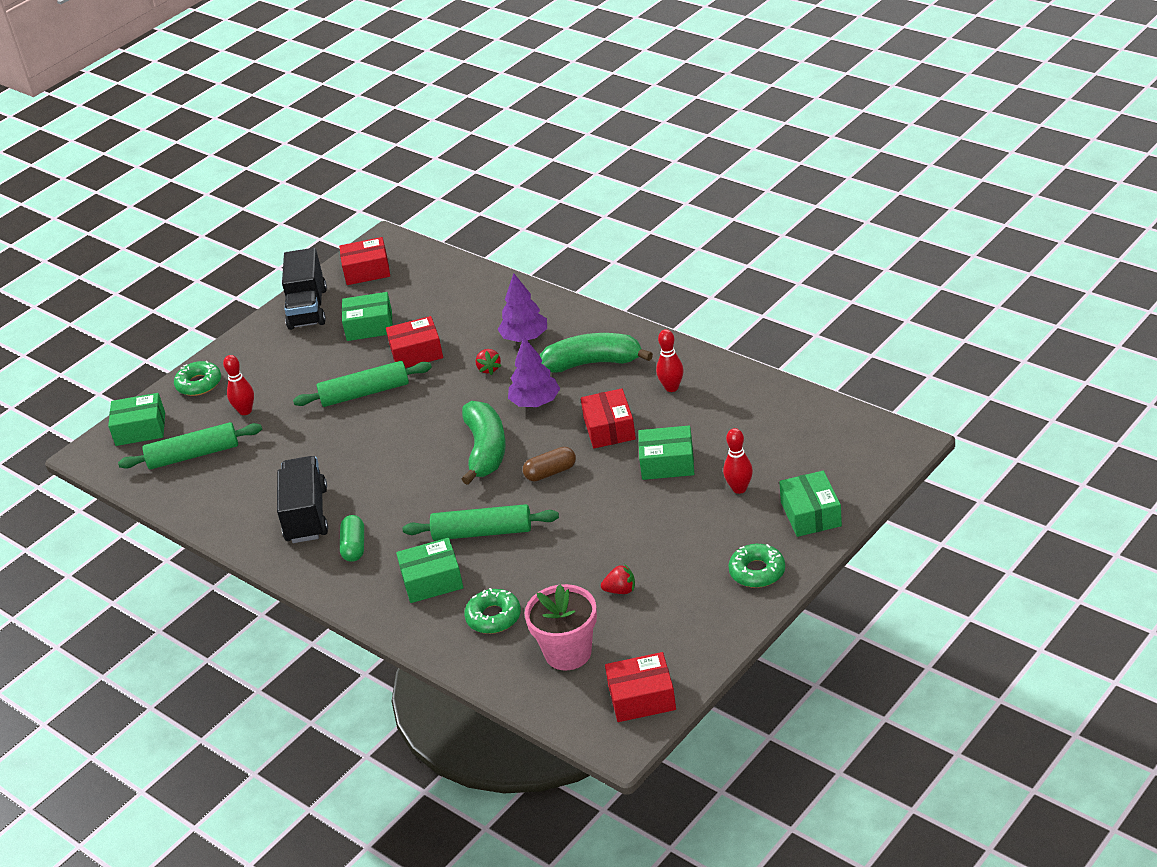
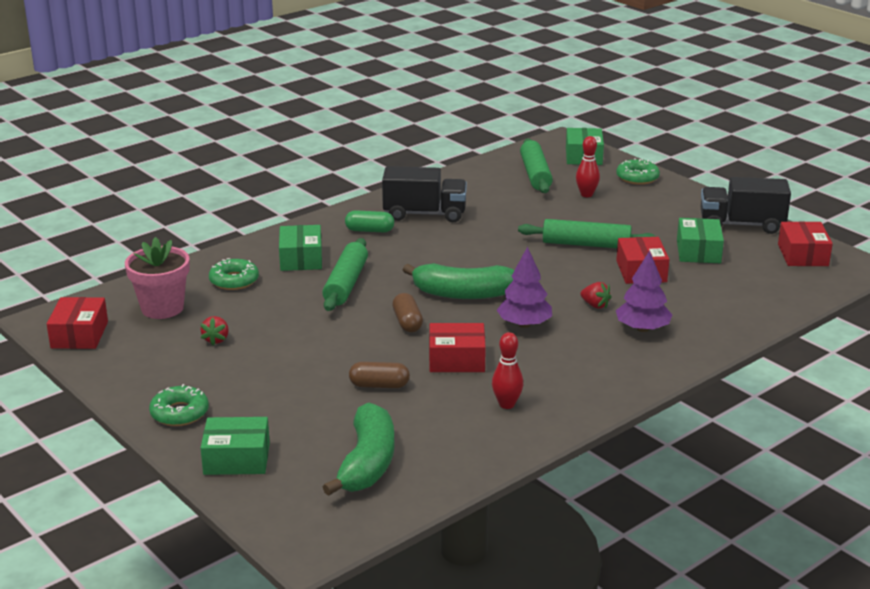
camera: 95 degrees right, 10 degrees down
(365, 393) = (586, 244): green rolling pin -> green rolling pin turned 75 degrees counterclockwise
(489, 369) = (595, 305): red strawberry -> red strawberry turned 135 degrees counterclockwise
(593, 363) = (577, 362): green banana -> green banana (367, 463)
(667, 463) = (379, 385): green box -> brown capsule
(739, 488) = (309, 421): red bowling pin -> none

